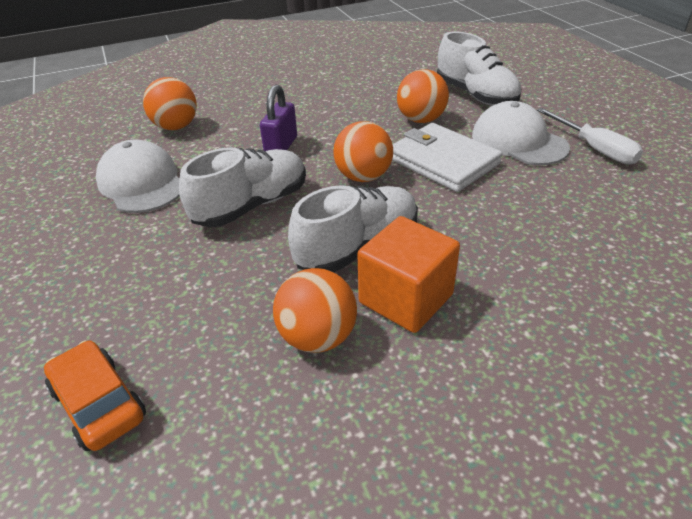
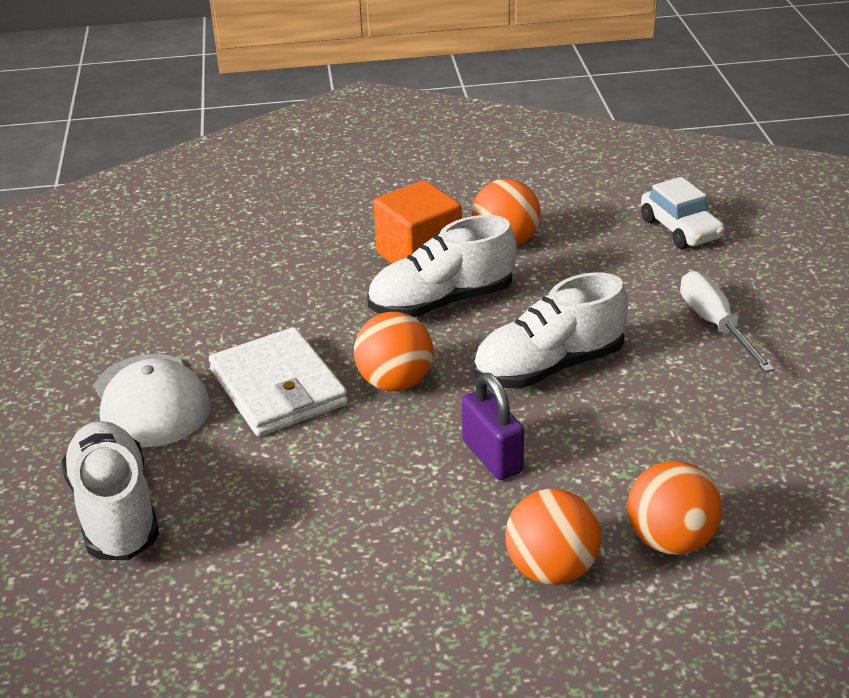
camera: 165 degrees left, 5 degrees down
(99, 404) = (680, 229): orange car -> white car
(141, 183) = (702, 427): white cap -> none
(281, 147) = (492, 456): purple padlock -> purple padlock turned 60 degrees counterclockwise
(421, 120) = (250, 470): orange ball -> orange ball (551, 569)
(594, 149) = (71, 371): white screwdriver -> white screwdriver (715, 324)

